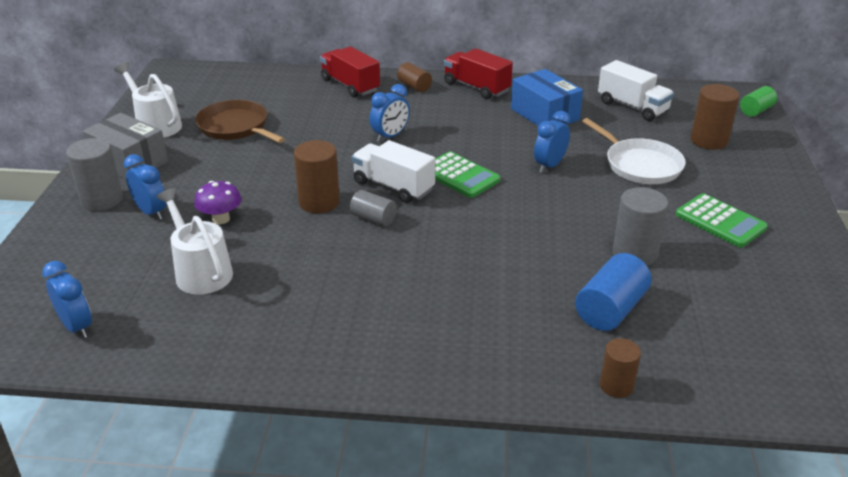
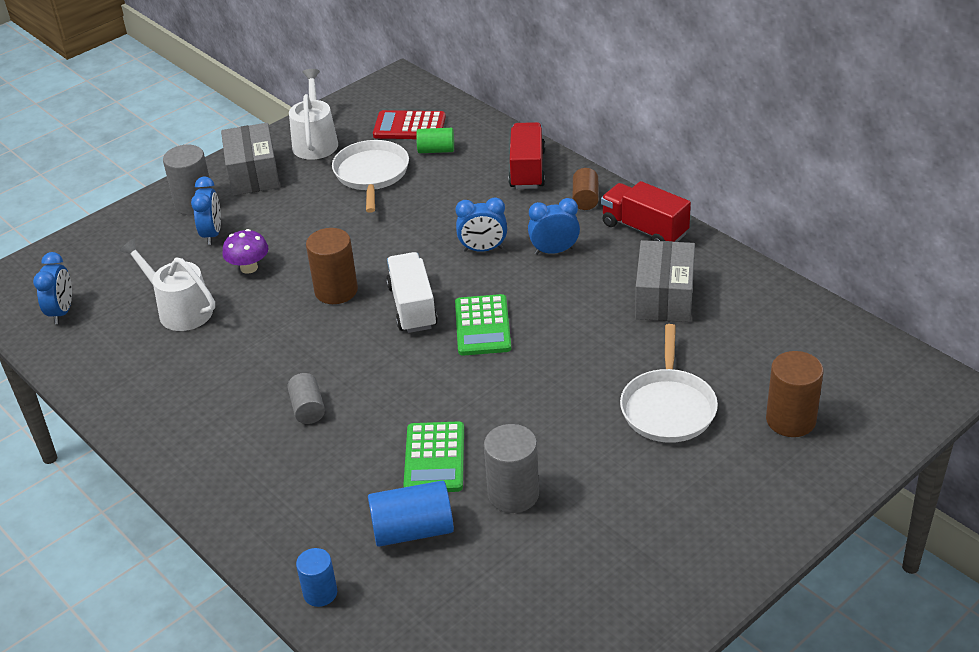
camera: 45 degrees right, 5 degrees up
(200, 272) = (180, 310): white watering can -> white watering can turned 60 degrees counterclockwise
(222, 92) = (409, 126): none -> red calculator
(235, 127) = (371, 174): brown pan -> white pan
(373, 218) = (355, 331): grey cylinder -> grey cylinder (308, 409)
(476, 87) = (644, 229): red truck -> red truck turned 45 degrees counterclockwise
(544, 114) = (664, 297): blue box -> grey box
(549, 165) = (578, 359): blue clock -> blue clock (554, 251)
(616, 386) = (320, 593): brown cylinder -> blue cylinder
(632, 107) = (774, 335): white truck -> none
(720, 221) = (646, 513): green calculator -> green calculator (434, 458)
(756, 111) = (915, 413): green cylinder -> green cylinder (436, 150)

